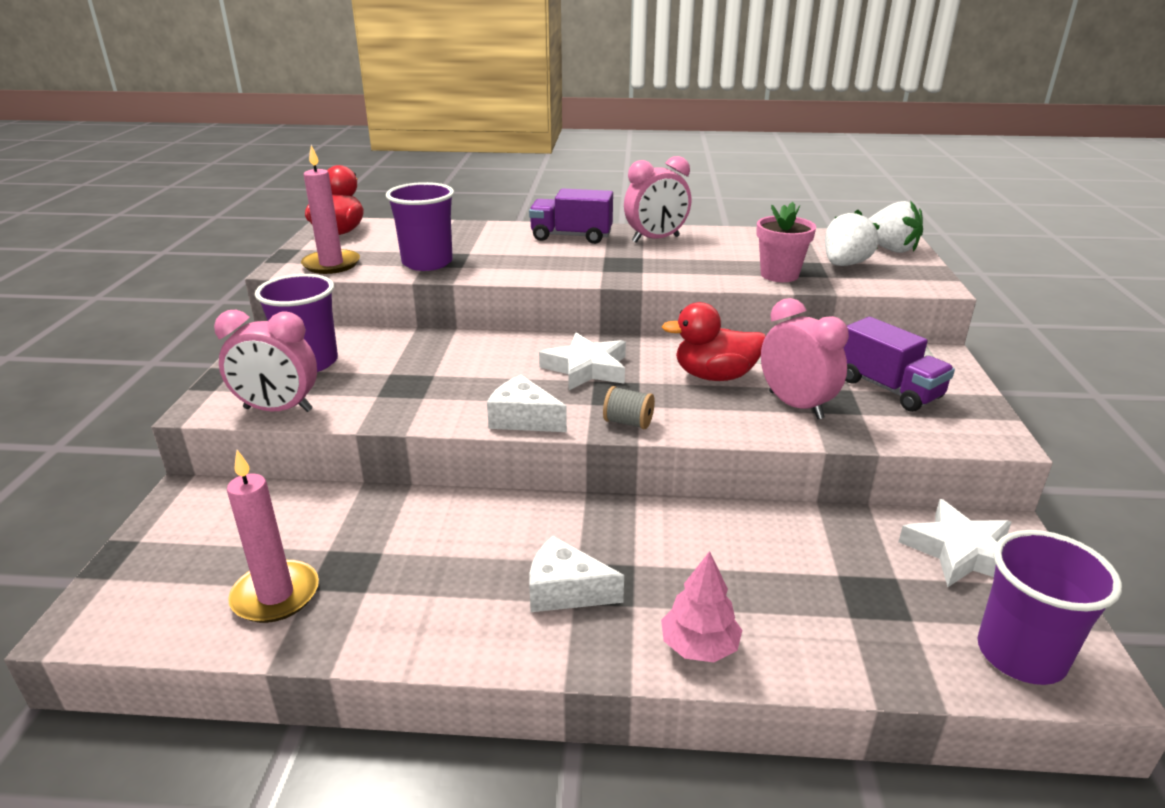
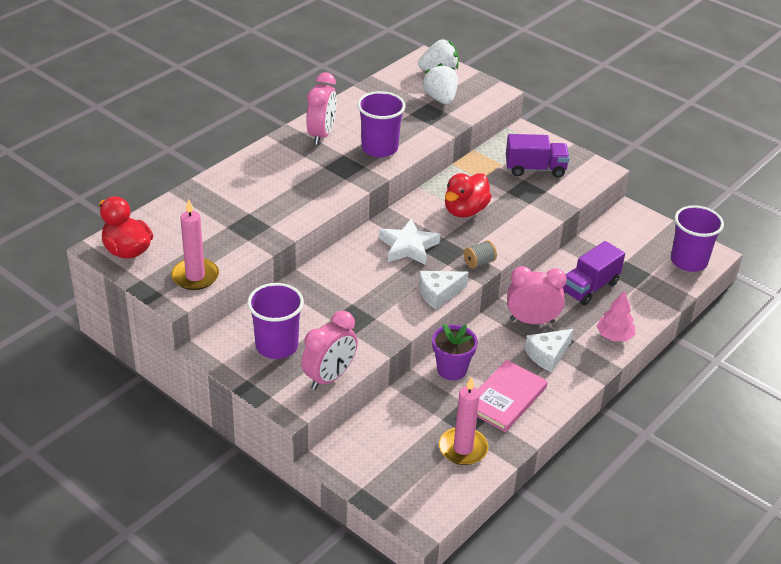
camera: 55 degrees left, 10 degrees up
(424, 589) = (505, 398): none -> pink book
(427, 263) = (245, 236): purple cup -> purple cup (379, 148)
(440, 516) = (451, 370): none -> purple flower pot
(571, 236) = (273, 161): purple truck -> purple truck (589, 287)
(779, 275) = (427, 126): pink flower pot -> none
(795, 405) = (519, 204): pink clock -> pink clock (532, 321)
(960, 552) = (628, 234): white star -> none

